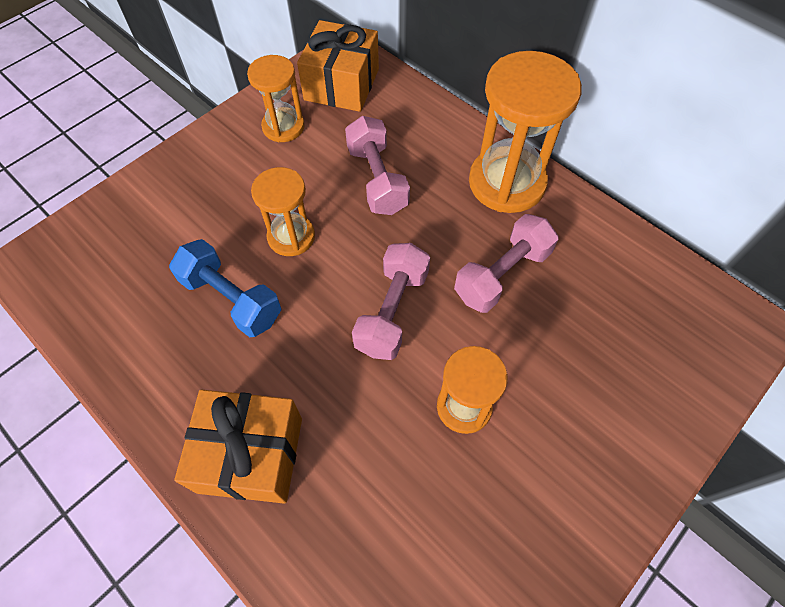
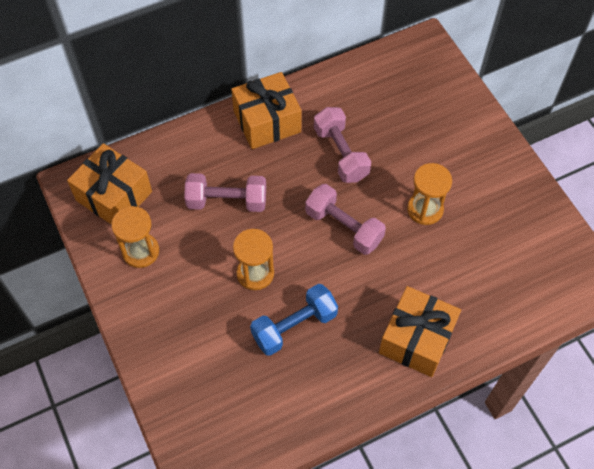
camera: 70 degrees left, 0 degrees up
(507, 183) = (267, 121): orange hourglass -> orange gift

